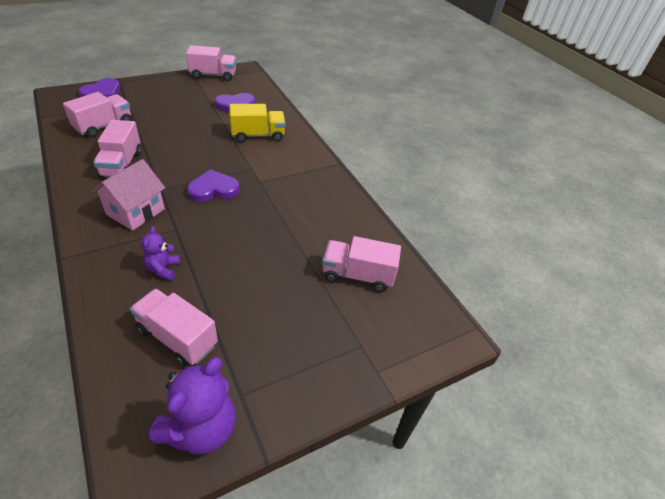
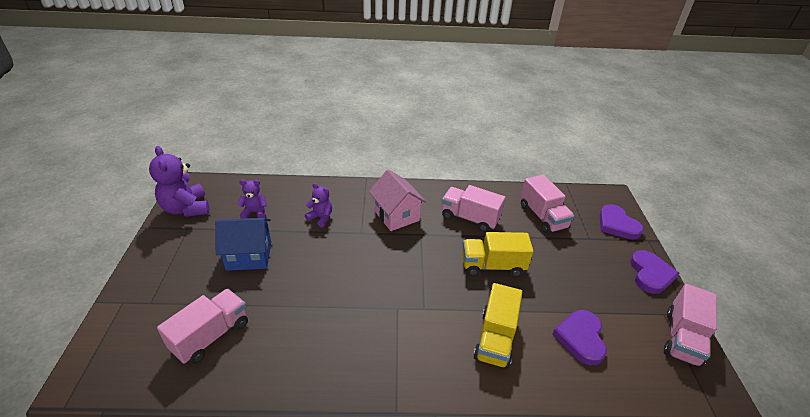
camera: 120 degrees right, 5 degrees down
(177, 337) = (255, 212): pink truck -> purple teddy bear
(185, 144) = (492, 266): none -> yellow truck
(213, 189) = (402, 268): purple heart -> purple heart (650, 274)
(254, 301) = (249, 256): none -> blue house

